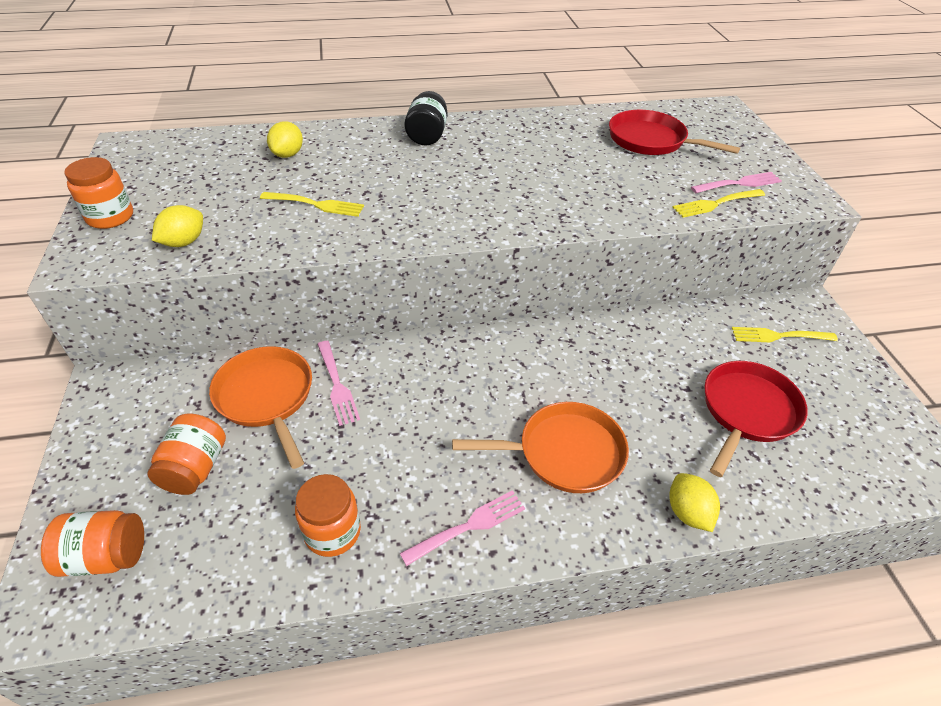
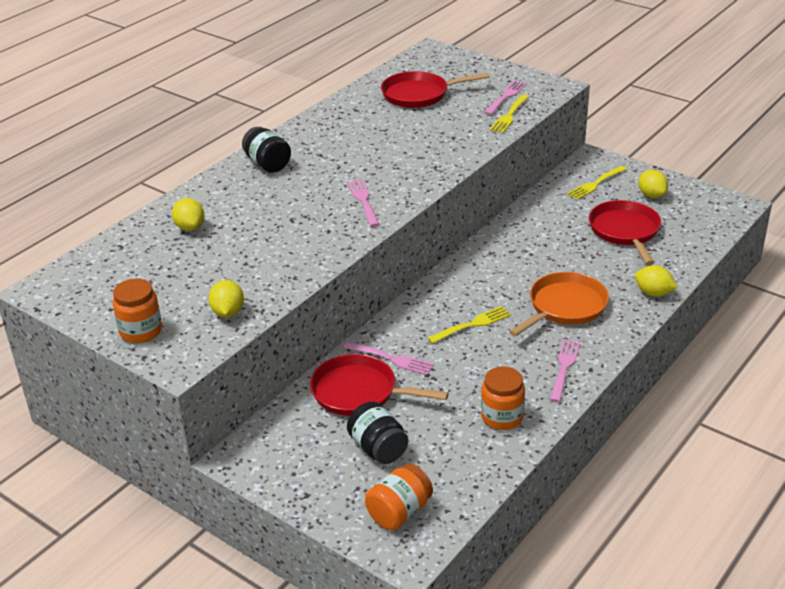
camera: 40 degrees left, 10 degrees down
(195, 468) = (378, 448): orange jar -> black jar
(267, 397) = (359, 392): orange pan -> red pan
(315, 204) = (273, 244): yellow fork -> yellow fork (472, 325)
(447, 210) = (363, 201): none -> pink fork
(834, 389) = (651, 195): none -> yellow lemon

